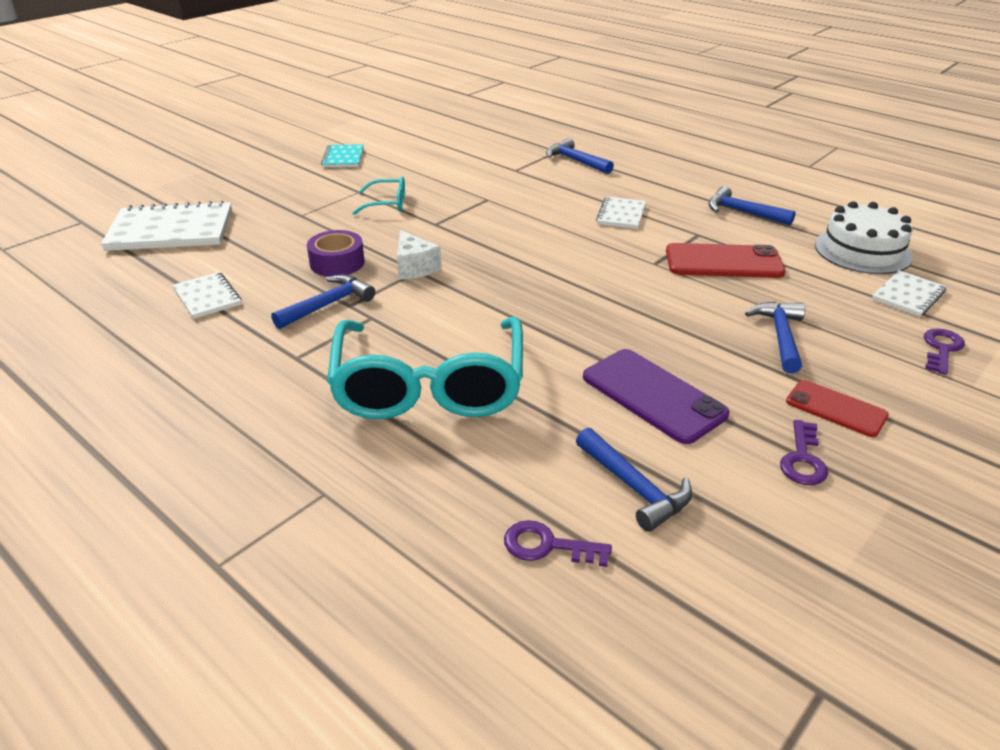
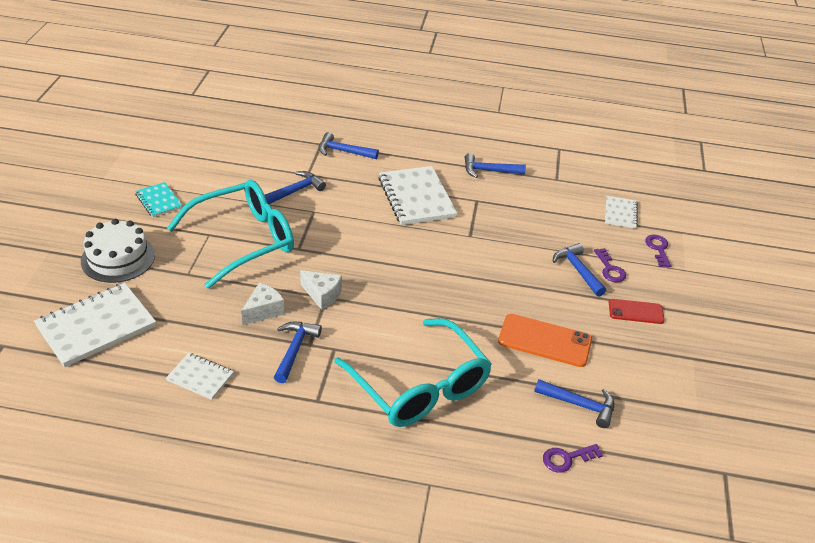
camera: 35 degrees left, 5 degrees up
(337, 263) = (263, 311): purple tape -> white cheese
(387, 204) = (244, 240): turquoise glasses -> turquoise glasses, size x2.33
(487, 179) = (296, 191): none -> blue hammer
(621, 214) = (416, 197): white notebook -> white notebook, size x1.87
(653, 395) = (544, 341): purple phone -> orange phone
(723, 262) = (508, 220): red phone -> none
(803, 459) = (641, 351): purple key -> purple key (610, 269)
(862, 251) = (576, 184): white cake -> white cake (118, 258)

